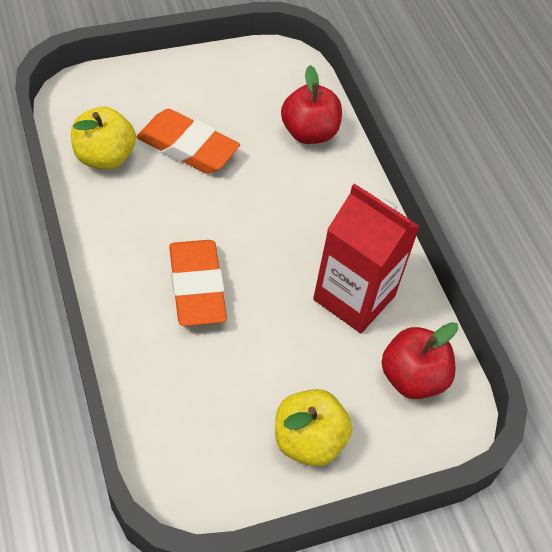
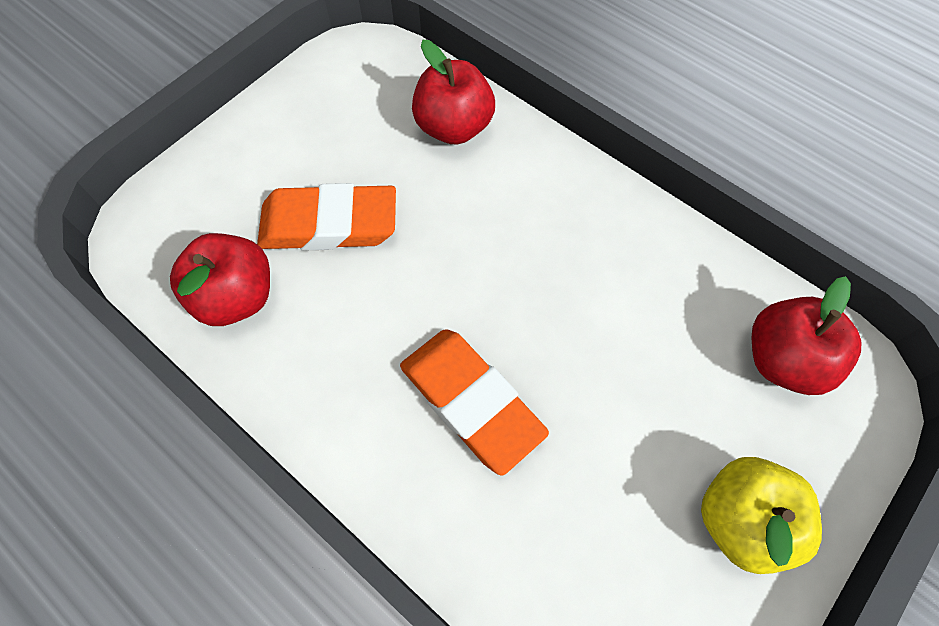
camera: 25 degrees left, 10 degrees up
(104, 157) = (236, 297): yellow apple -> red apple
(354, 297) = (651, 300): red carton -> none

